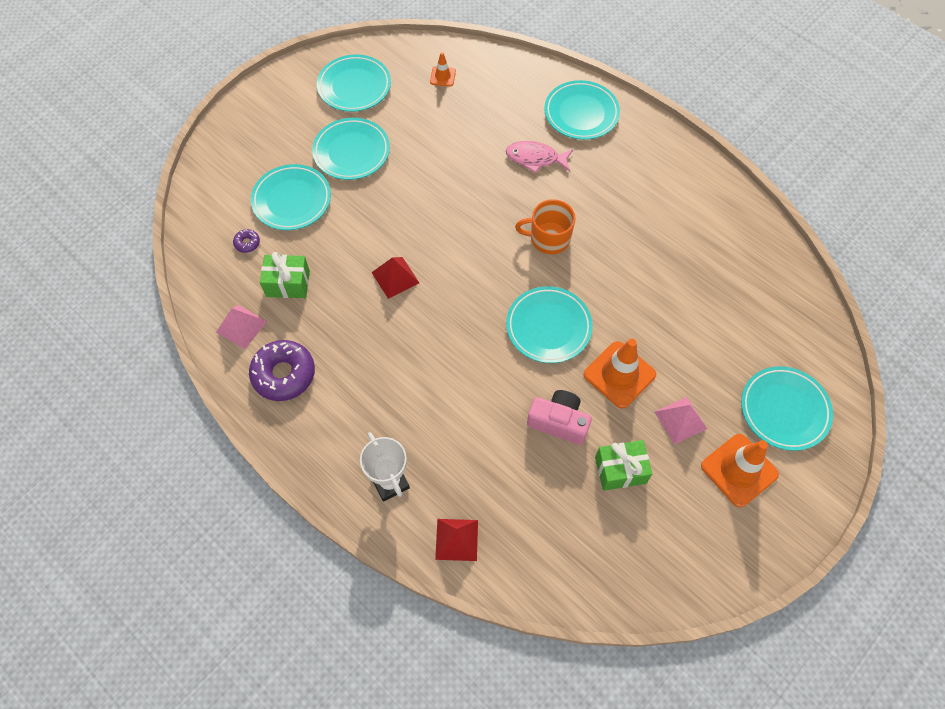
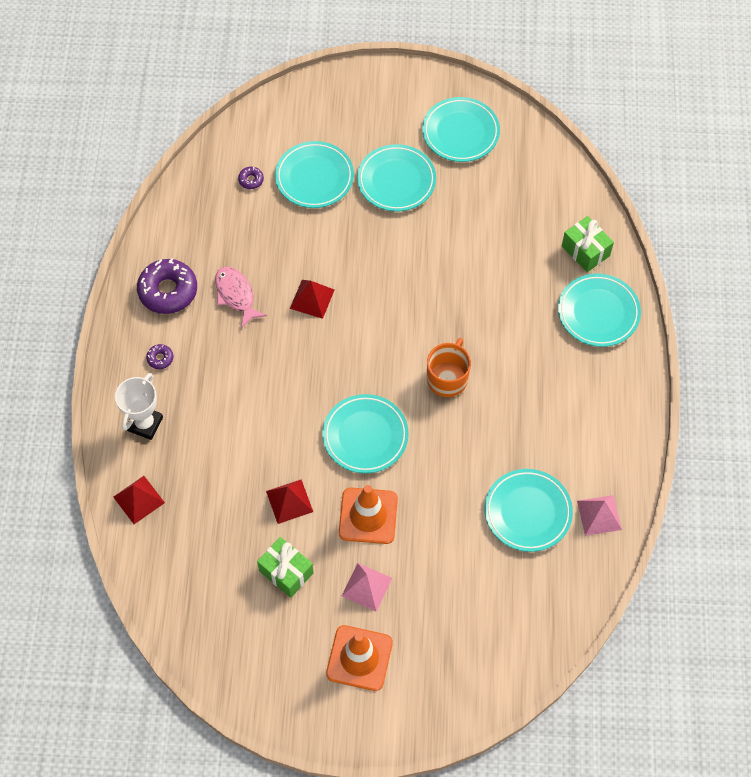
camera: 50 degrees right, 0 degrees up
(241, 326) = (181, 233): pink pyramid -> pink pyramid (599, 515)
(288, 283) = (242, 233): green gift -> green gift (585, 251)
(340, 425) = (160, 358): none -> purple donut
(443, 76) = (534, 185): orange traffic cone -> none
(535, 158) = (517, 312): pink fish -> pink fish (236, 295)
(549, 238) = (447, 378): orange mug -> orange mug turned 60 degrees clockwise
(559, 422) = (289, 501): pink camera -> red pyramid
(784, 410) = (444, 659): turquoise plate -> turquoise plate (527, 512)

